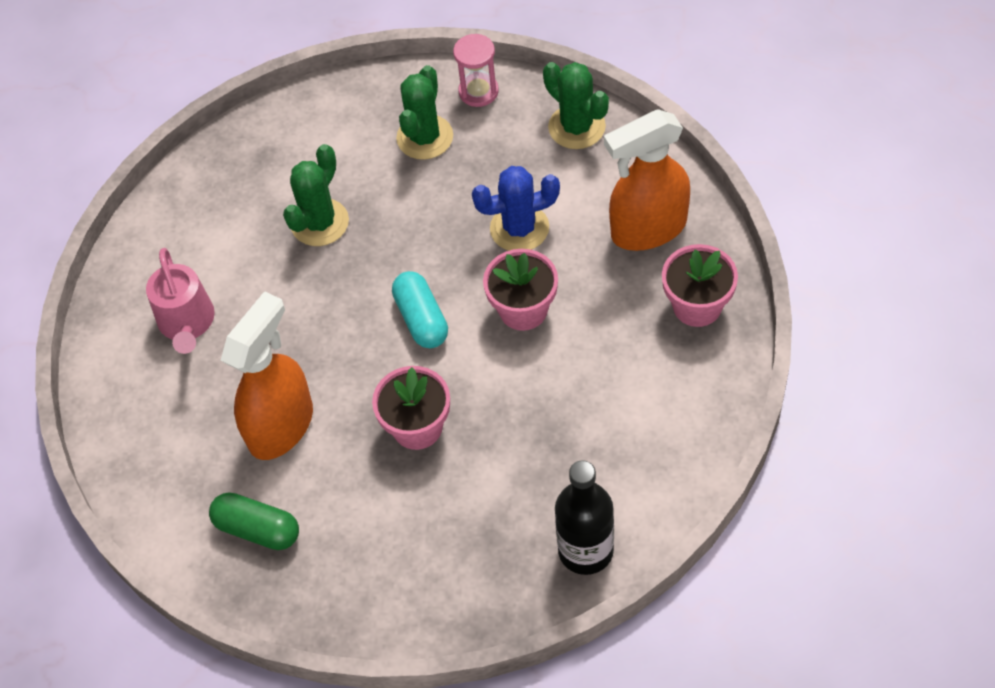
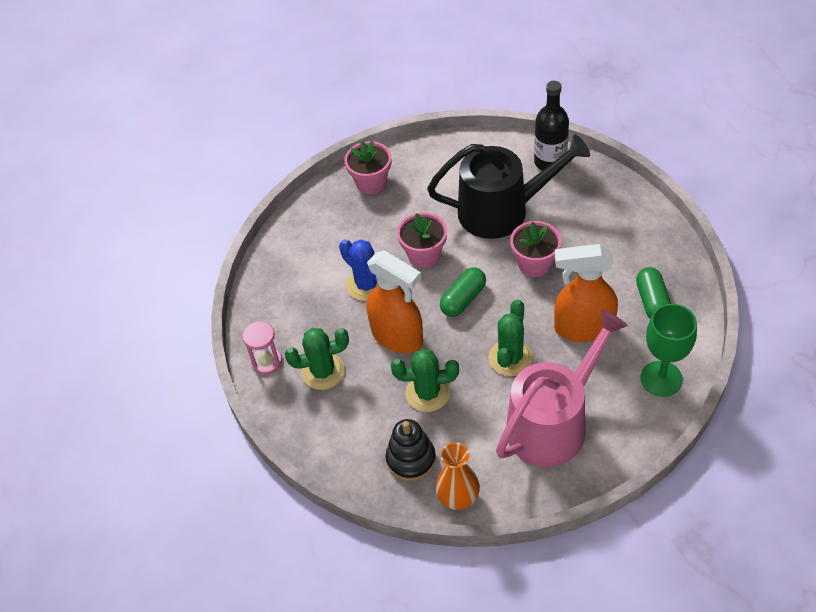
camera: 120 degrees left, 5 degrees down
(150, 467) = (661, 378): none -> green goblet
(177, 193) = (458, 497): none -> orange vase
(187, 323) = (553, 423): pink watering can -> pink watering can, size x1.76
(253, 172) = (411, 459): none -> black stacking toy
(421, 319) = (463, 299): turquoise capsule -> green capsule
(535, 437) = (502, 210): none -> black watering can
(576, 127) = (270, 294): green cactus -> green cactus (510, 358)
(648, 229) = (331, 225): orange spray bottle -> orange spray bottle (397, 337)

